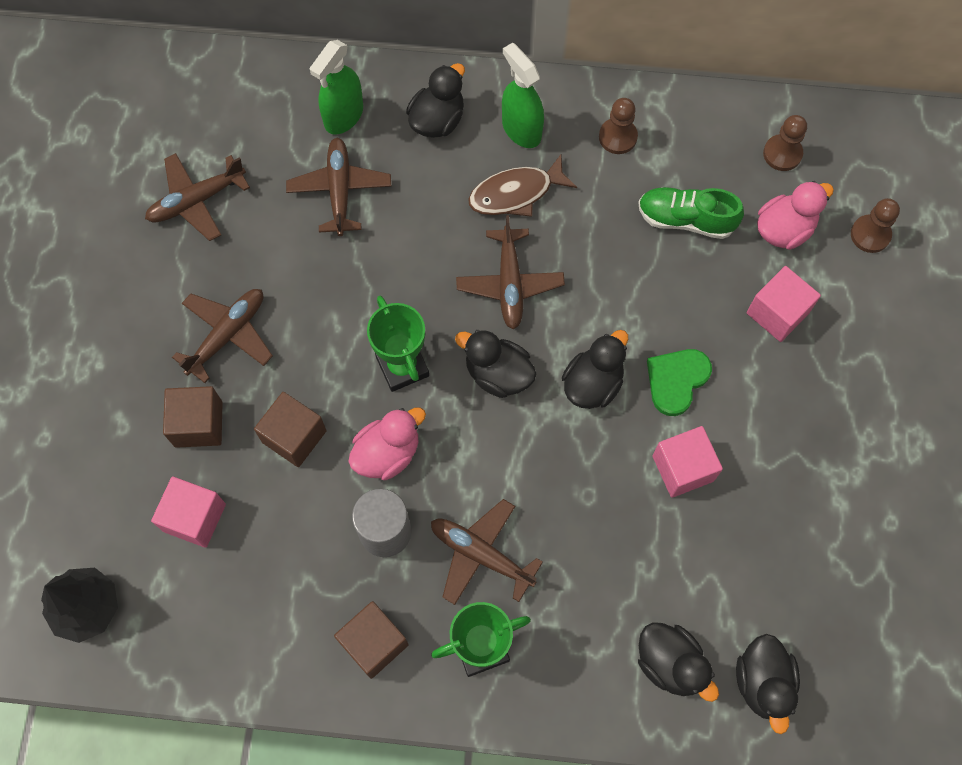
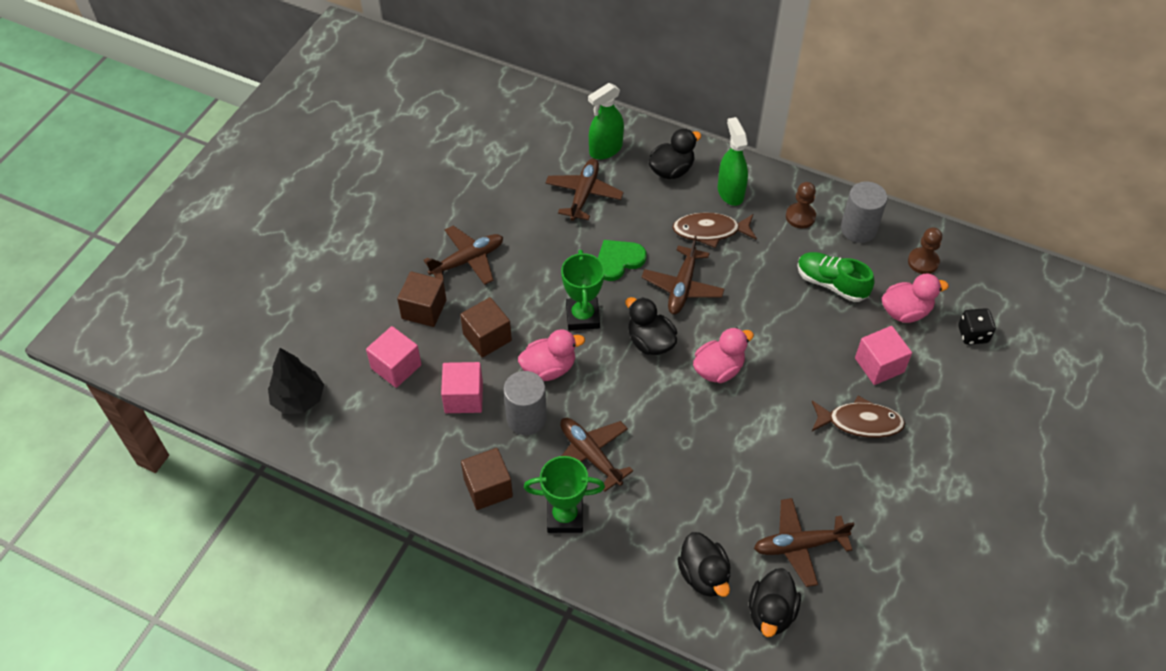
camera: 20 degrees right, 15 degrees down
(196, 201) = (481, 173): brown plane -> brown plane (799, 545)
(592, 383) = (718, 369): black duck -> pink duck
(676, 380) = (783, 386): green heart -> green heart (618, 260)
(683, 468) = (765, 446): pink cube -> pink cube (463, 397)
(692, 132) = (858, 229): none -> grey cylinder
(780, 397) = (860, 422): none -> brown fish
(870, 234) = (973, 334): brown pawn -> black dice

